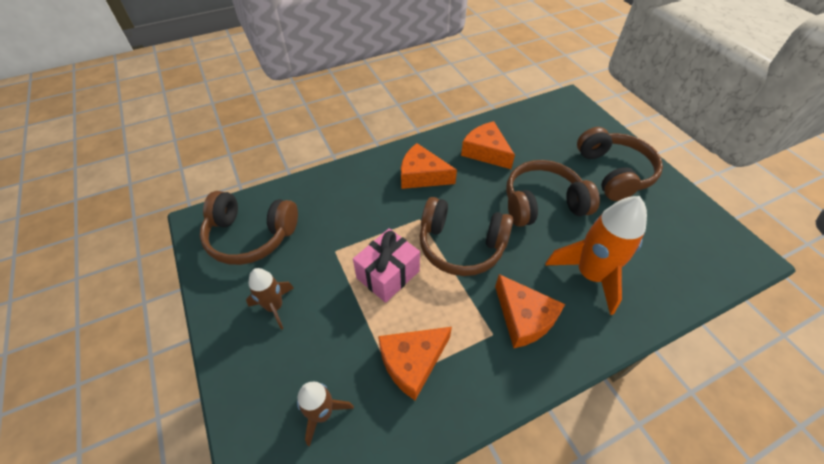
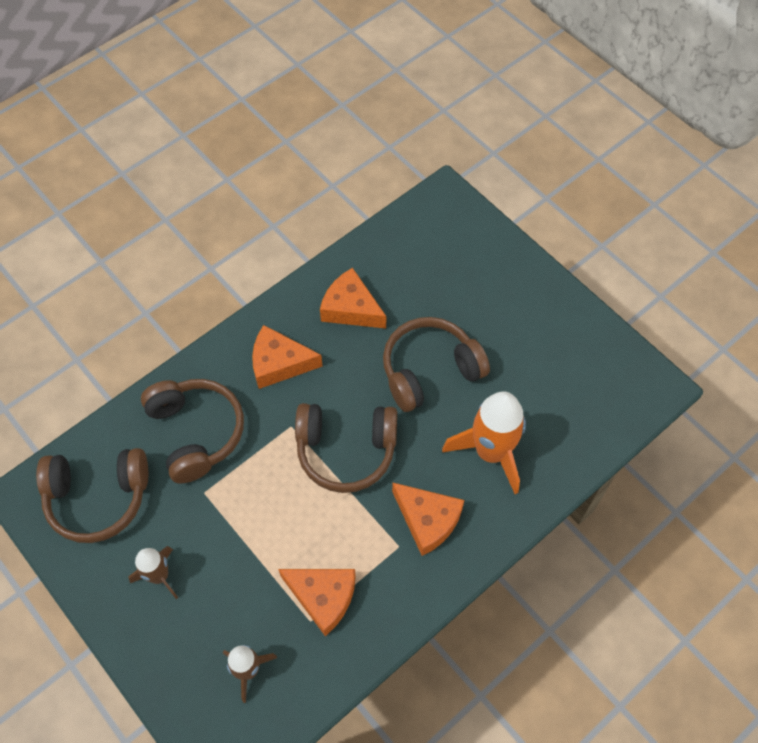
camera: 15 degrees left, 10 degrees up
(388, 274) = (273, 506): pink gift -> none
(412, 362) = (323, 597): orange cheese -> orange cheese turned 105 degrees counterclockwise
(614, 173) = (508, 305): brown headphones -> brown headphones (196, 432)

